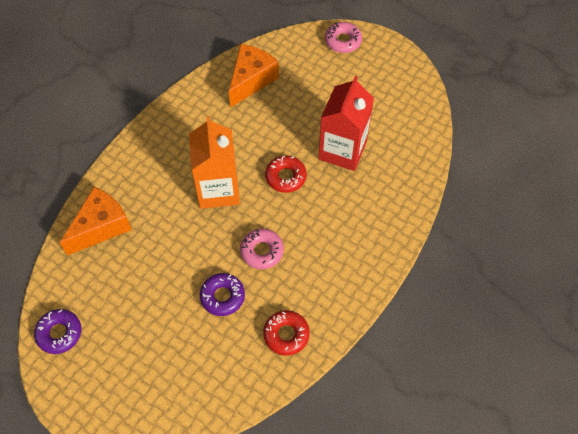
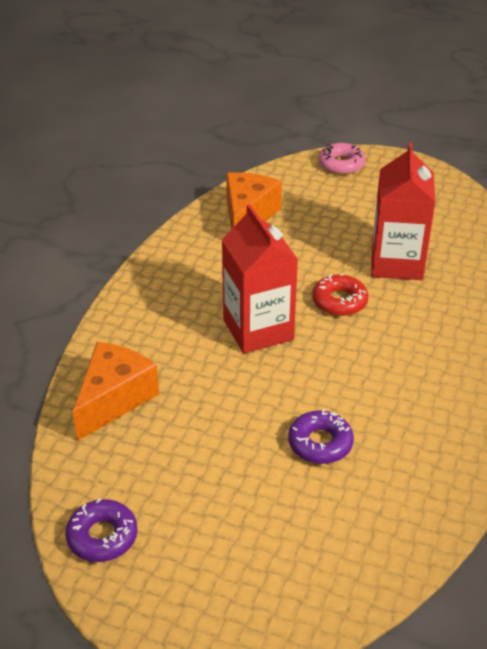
camera: 15 degrees left, 20 degrees down
(218, 189) = (258, 330): orange carton -> red carton
(262, 251) = (348, 383): pink donut -> none
(286, 335) = (428, 468): red donut -> none

